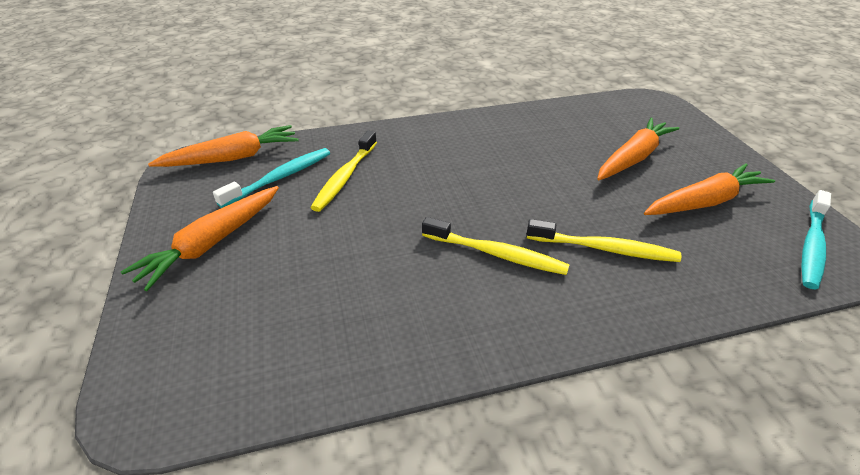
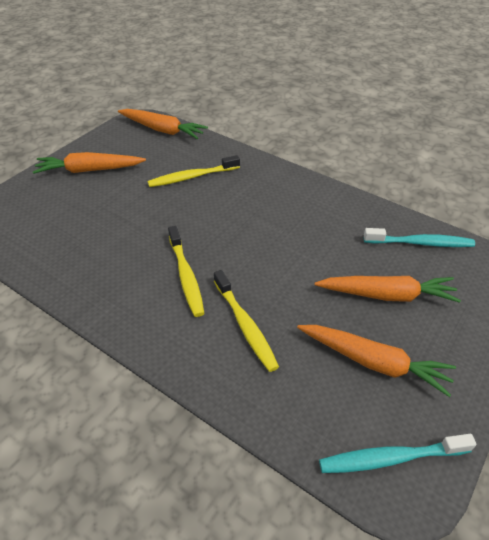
camera: 50 degrees right, 5 degrees up
(280, 178) = (164, 156): turquoise toothbrush -> turquoise toothbrush (420, 243)

